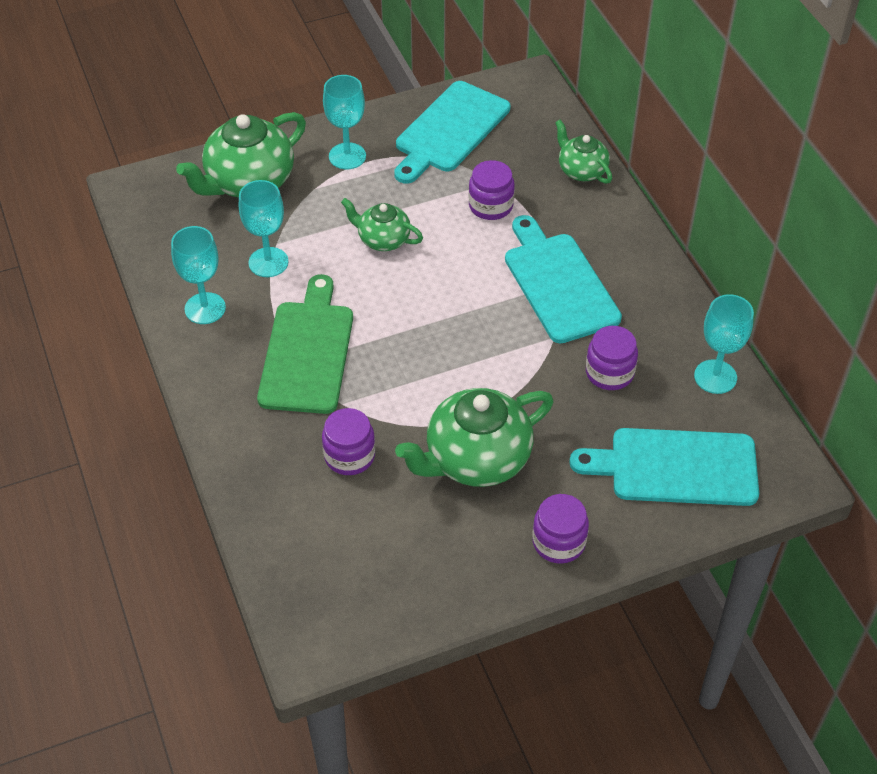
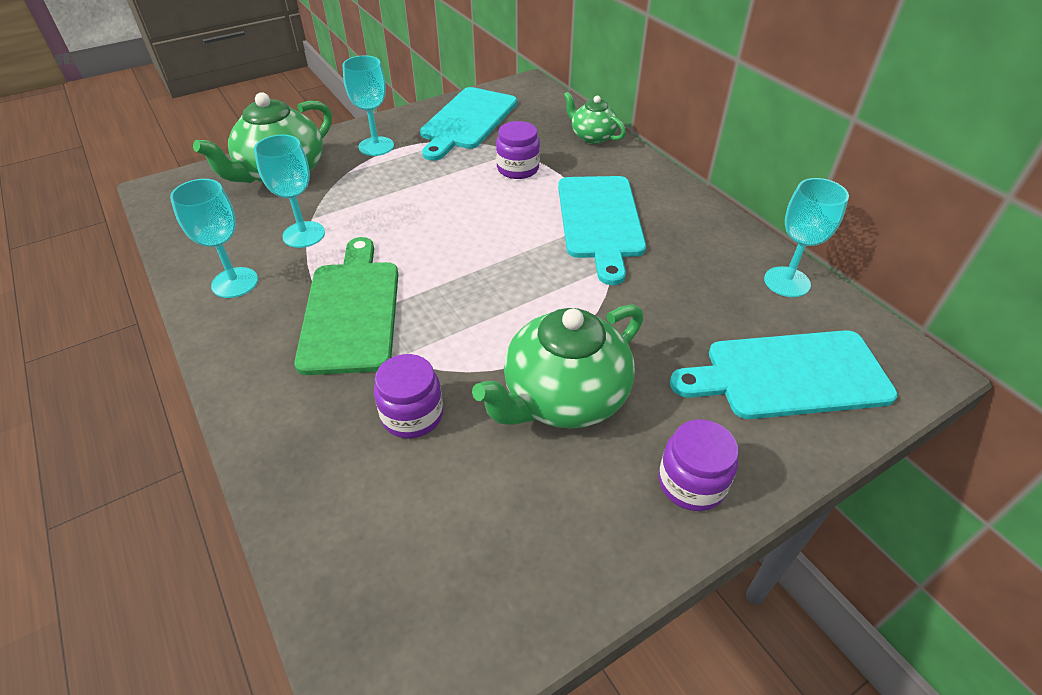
camera: 10 degrees left, 5 degrees down
(383, 239) = (419, 204): green teapot -> none
(558, 283) = (600, 221): turquoise cutting board -> turquoise cutting board turned 150 degrees counterclockwise
(609, 373) = (679, 291): purple jar -> none

